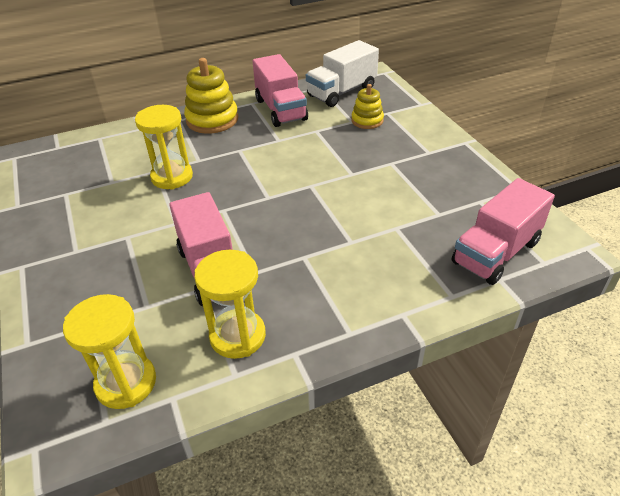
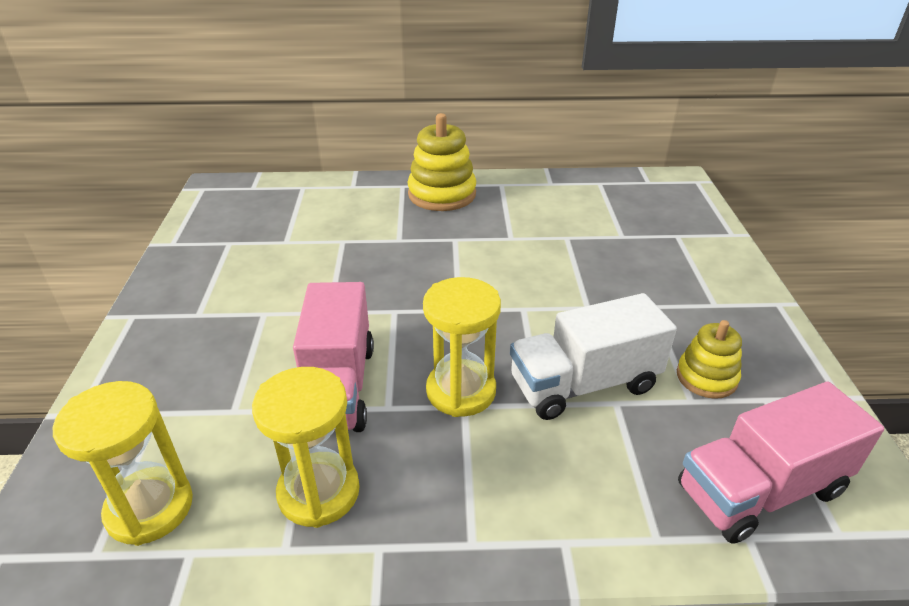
camera: 20 degrees right, 5 degrees down
(172, 177) = (356, 253): yellow hourglass -> yellow hourglass (461, 391)
(280, 110) = (533, 200): pink truck -> none
(342, 92) = (625, 195): white truck -> white truck (584, 384)
(367, 120) = (643, 239): yellow stacking toy -> yellow stacking toy (706, 377)

